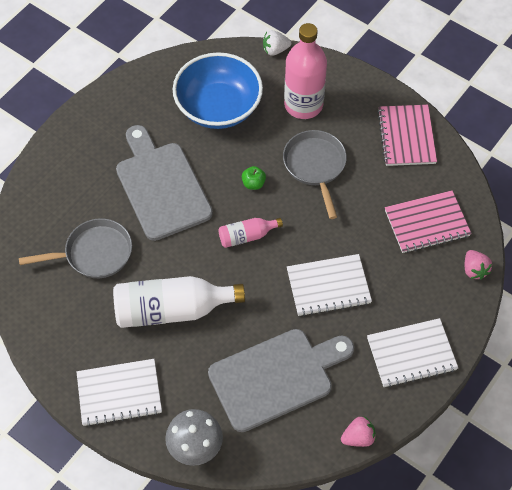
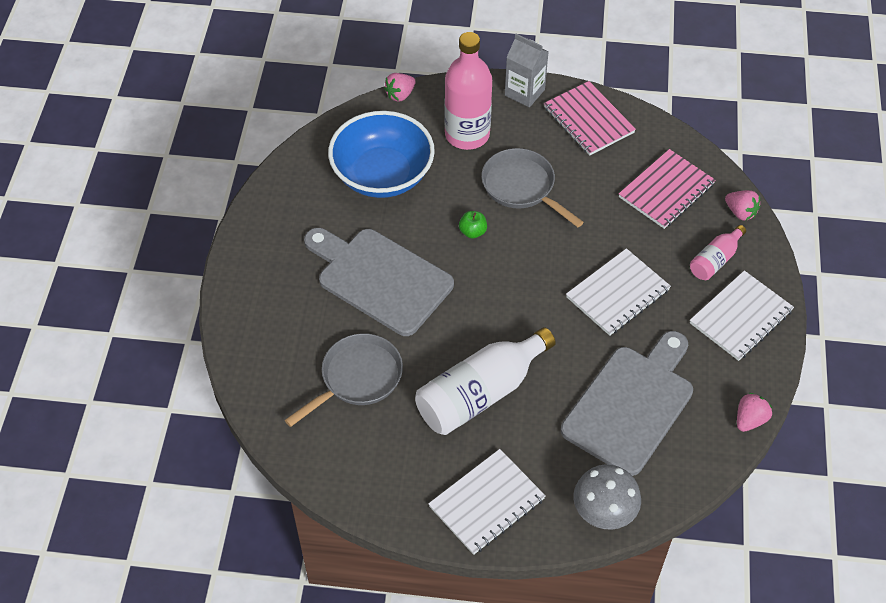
camera: 30 degrees left, 5 degrees down
(247, 236) = (503, 285): pink bottle -> pink bottle (715, 260)
(275, 50) = (400, 95): white strawberry -> pink strawberry
(372, 91) = (524, 92): none -> grey carton

